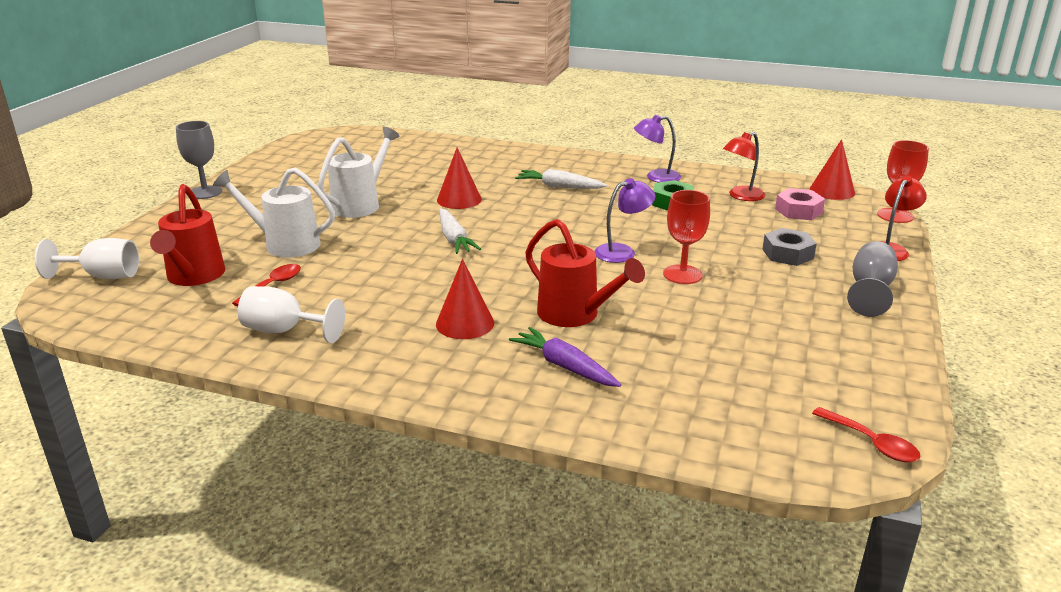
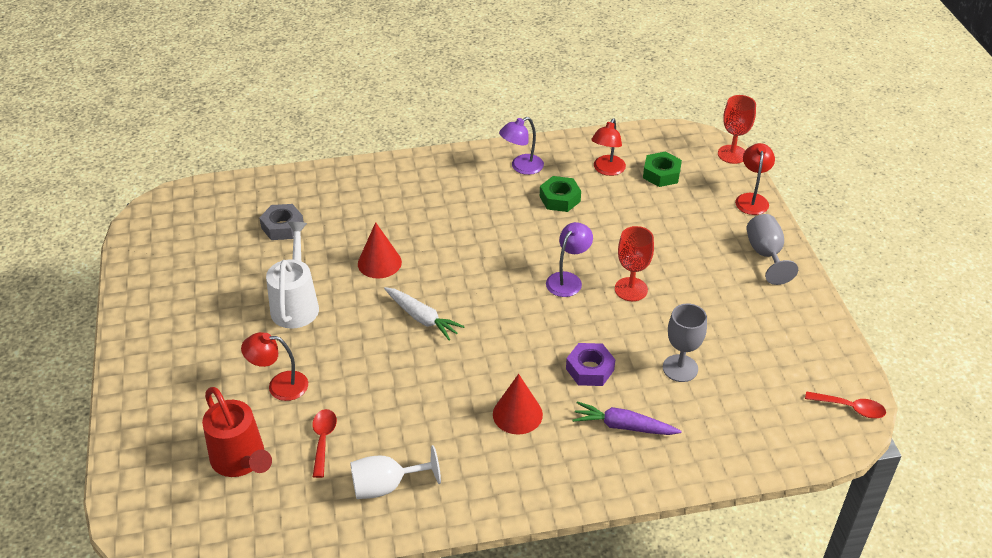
camera: 30 degrees left, 15 degrees up
(103, 276) = (154, 497): white goblet -> none
(205, 192) = (123, 346): grey goblet -> grey goblet (680, 368)
(284, 244) = (279, 385): white watering can -> red lamp
(559, 187) = (451, 211): white carrot -> none
(575, 315) = (589, 369): red watering can -> purple nut
(787, 254) = (687, 233): grey nut -> grey nut (282, 227)
(798, 211) = (661, 174): pink nut -> green nut
(832, 191) = (669, 137): red cone -> none

